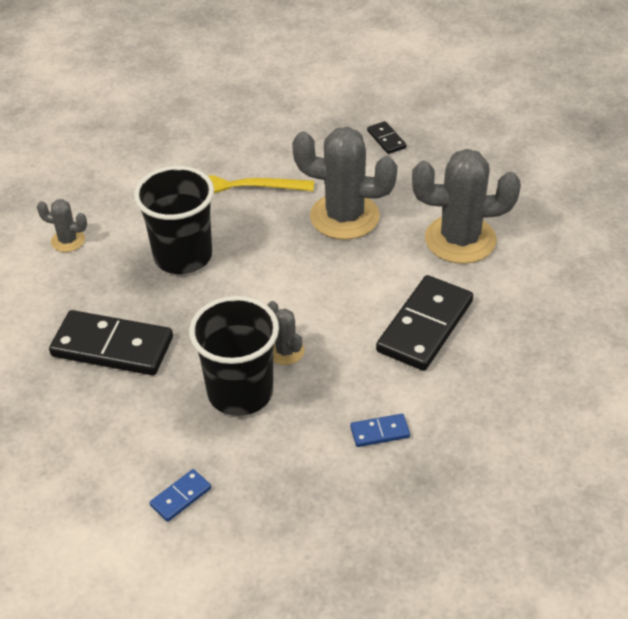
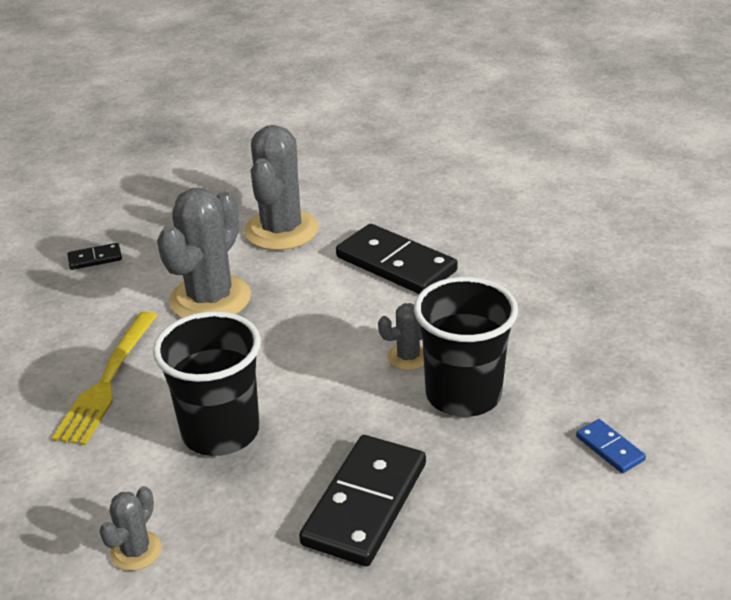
camera: 80 degrees left, 10 degrees down
(380, 432) = (530, 305): blue domino -> none

